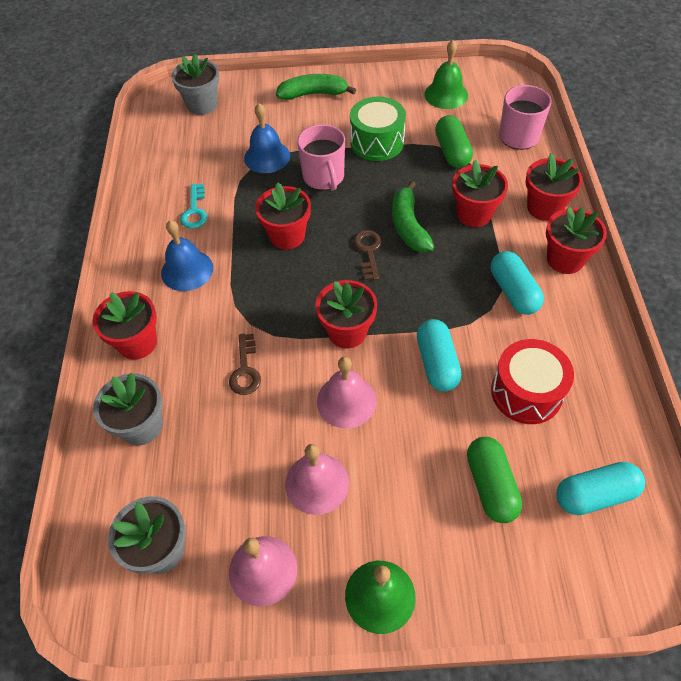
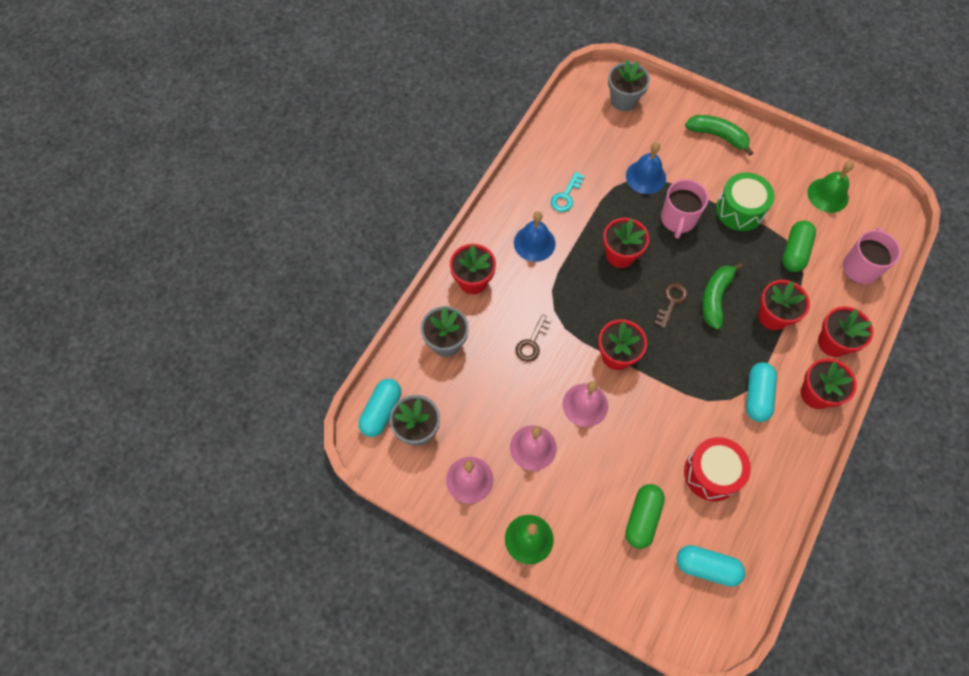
camera: 30 degrees right, 10 degrees up
(436, 363) = (663, 415): turquoise capsule -> turquoise capsule (381, 411)

